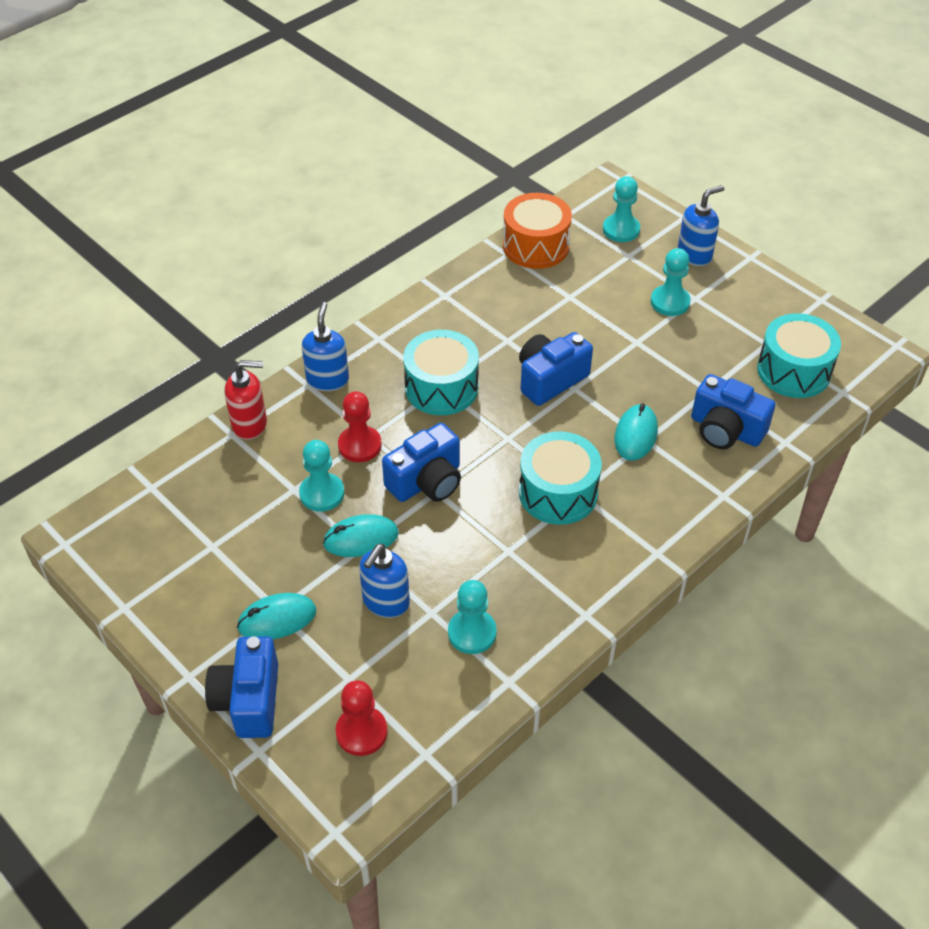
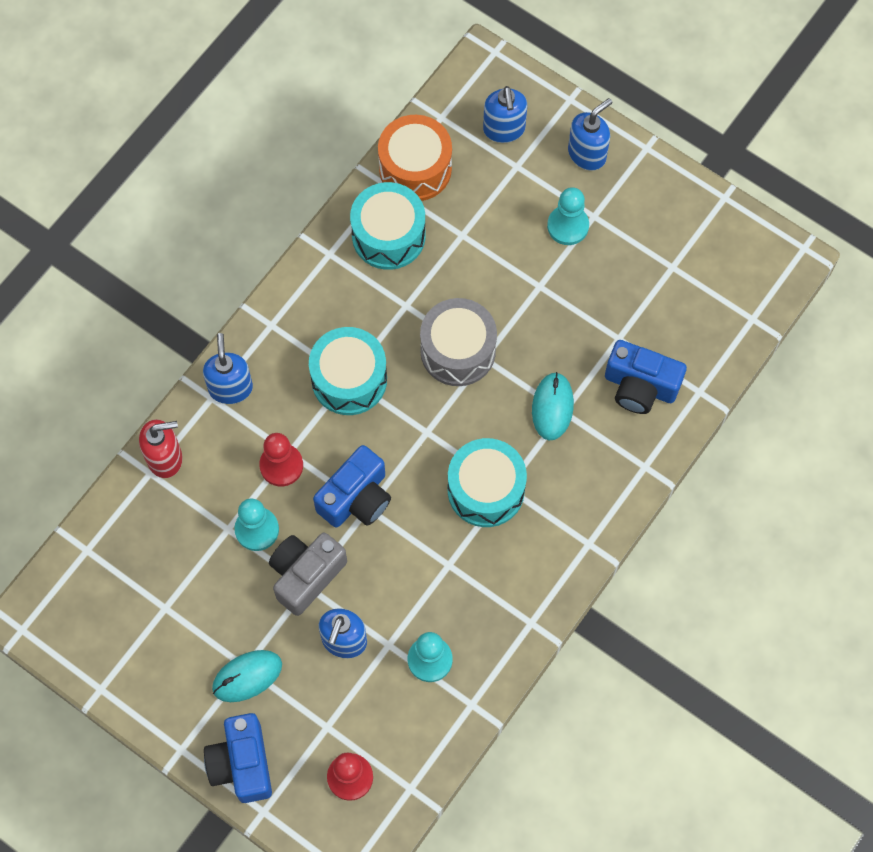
camera: 10 degrees left, 20 degrees up
(361, 539) = (306, 575): turquoise mouse -> grey camera
(550, 379) = (458, 351): blue camera -> grey drum
(621, 230) = (504, 129): turquoise pawn -> blue soap dispenser
(793, 371) = (702, 299): turquoise drum -> turquoise drum (388, 235)

